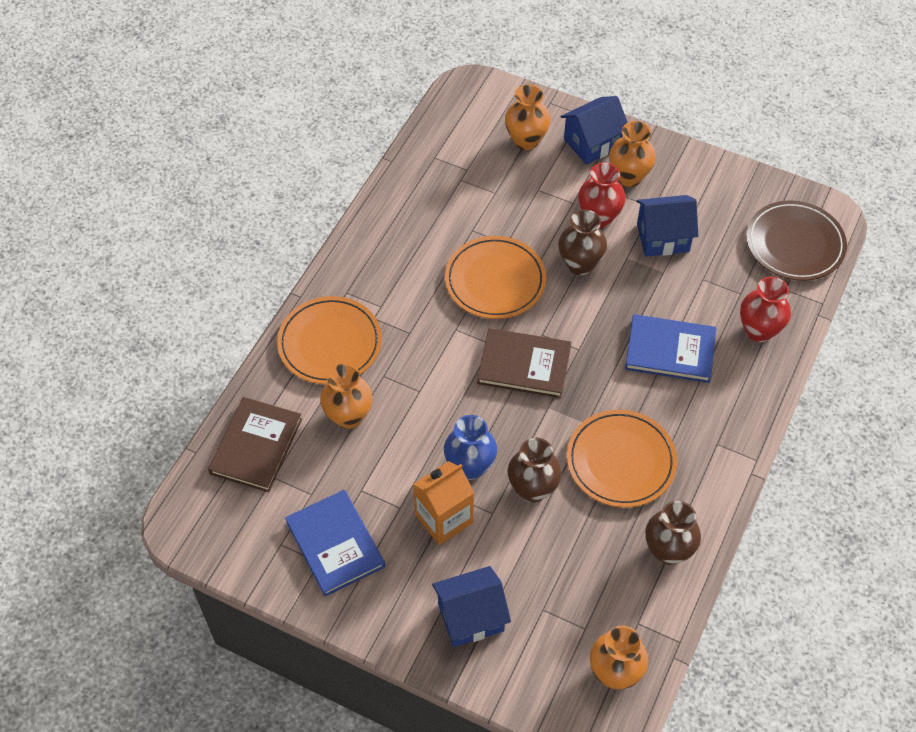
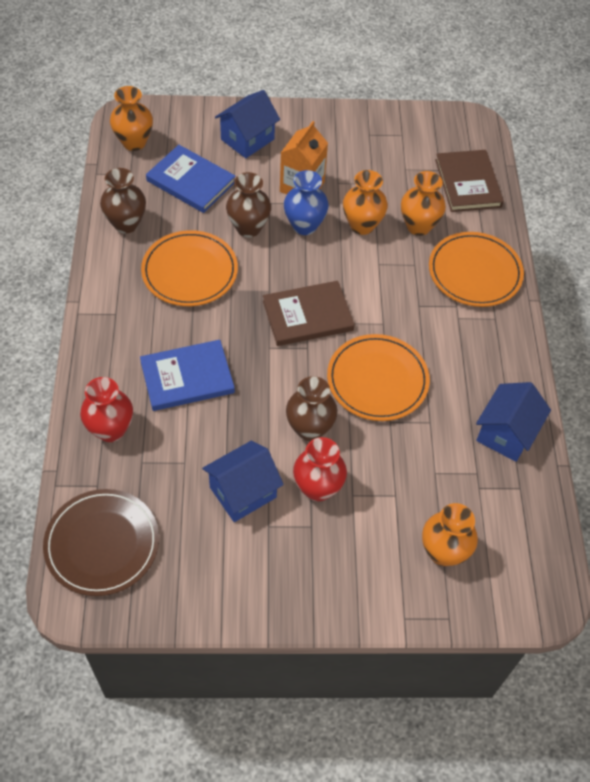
camera: 150 degrees right, 0 degrees up
(335, 544) = (366, 147): blue book -> blue book (191, 181)
(592, 143) = (372, 581): blue house -> blue house (506, 433)
(629, 177) = (311, 553): orange vase -> orange vase (362, 225)

